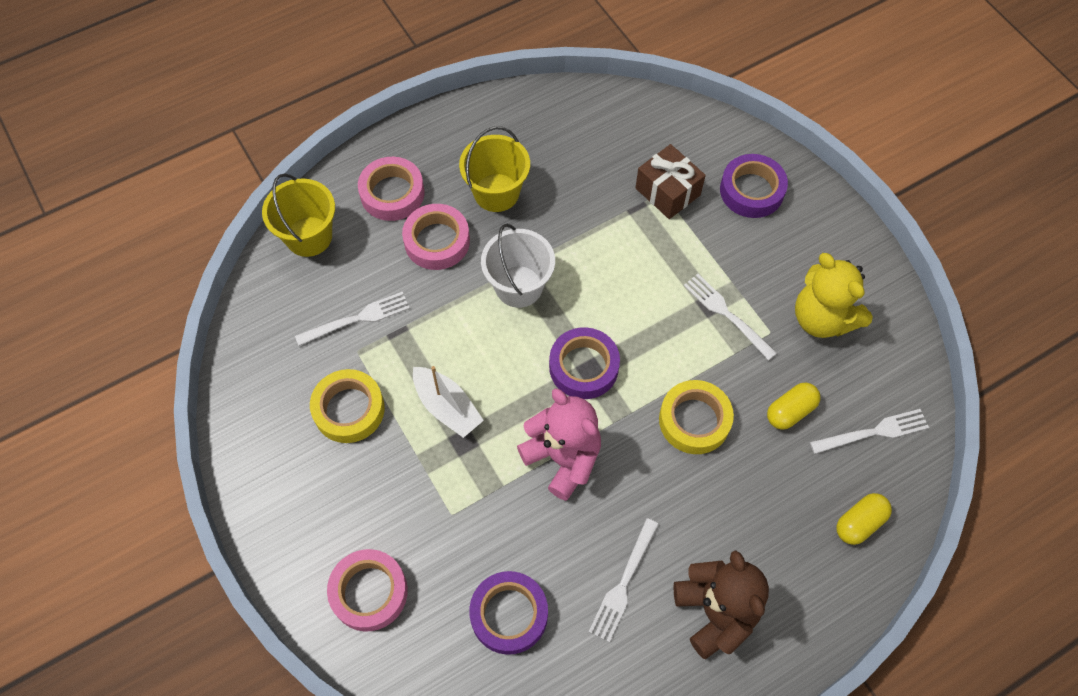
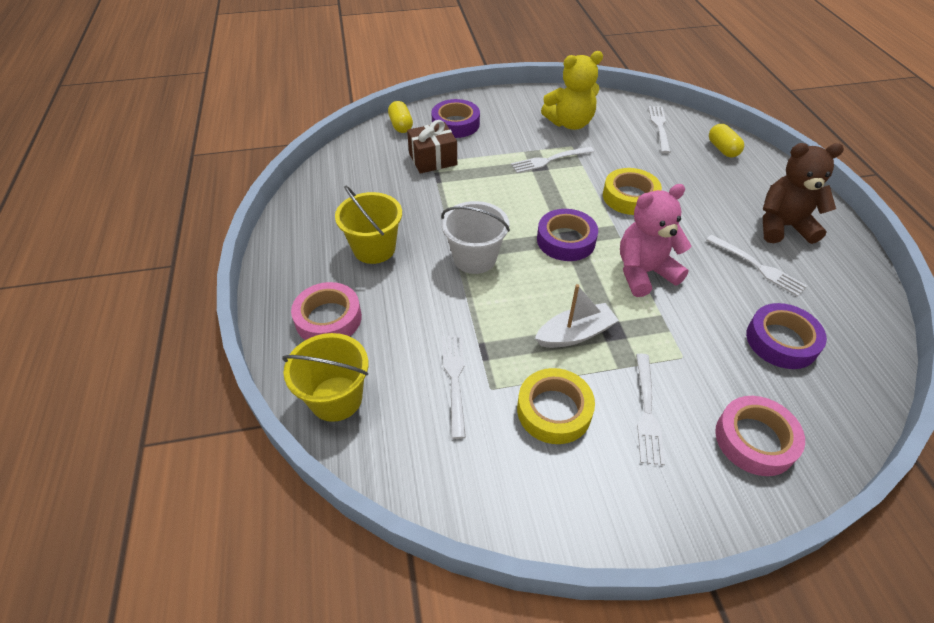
camera: 70 degrees left, 15 degrees down
(372, 490) = (647, 412): none -> white fork
(437, 241) = (400, 299): pink tape -> none
(790, 411) = (635, 154): yellow capsule -> yellow capsule (401, 125)

